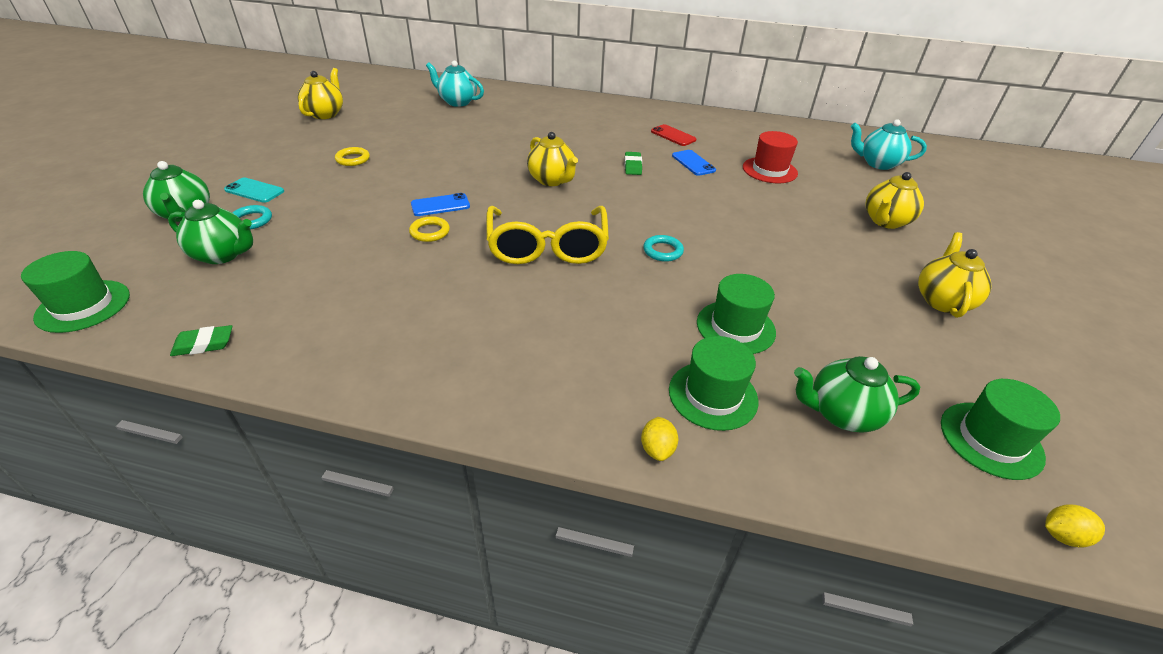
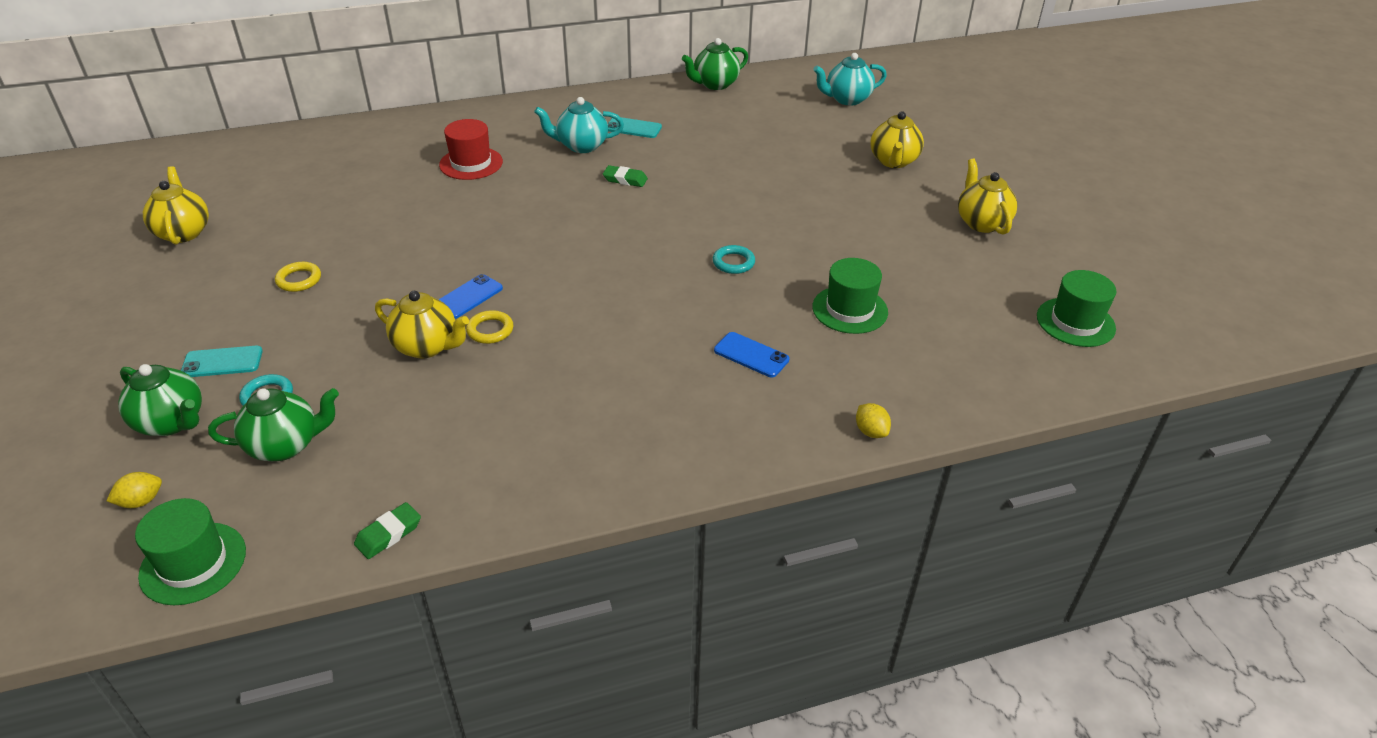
camera: 30 degrees left, 0 degrees up
(457, 102) = (342, 160): turquoise teapot -> turquoise teapot (581, 146)
(547, 247) = (625, 300): yellow glasses -> none
(552, 180) = (558, 225): yellow teapot -> yellow teapot (427, 347)
(633, 166) = (625, 179): green eraser -> green eraser turned 45 degrees counterclockwise
(673, 136) = (633, 128): red phone -> turquoise phone
(693, 163) = (681, 155): blue phone -> blue phone (751, 355)
(713, 395) = (876, 373): green hat -> none
(769, 170) = (758, 139): red hat -> red hat (471, 163)
(841, 414) = (973, 346): green teapot -> green teapot (715, 84)
(1062, 535) = (1147, 368): yellow lemon -> yellow lemon (141, 501)

